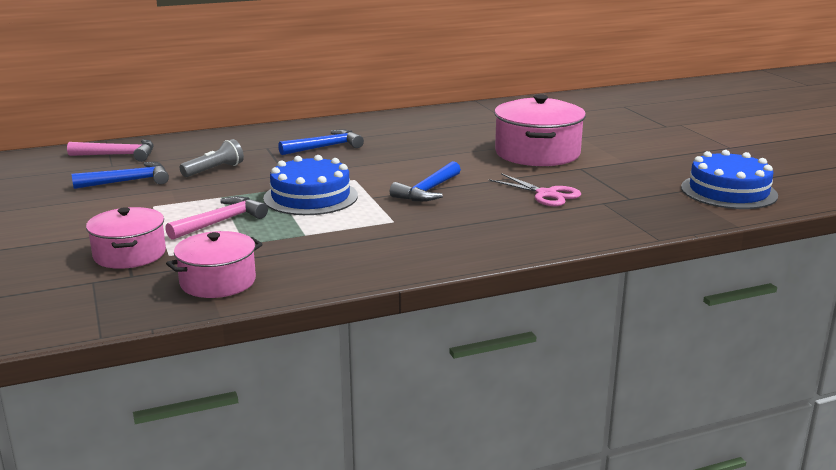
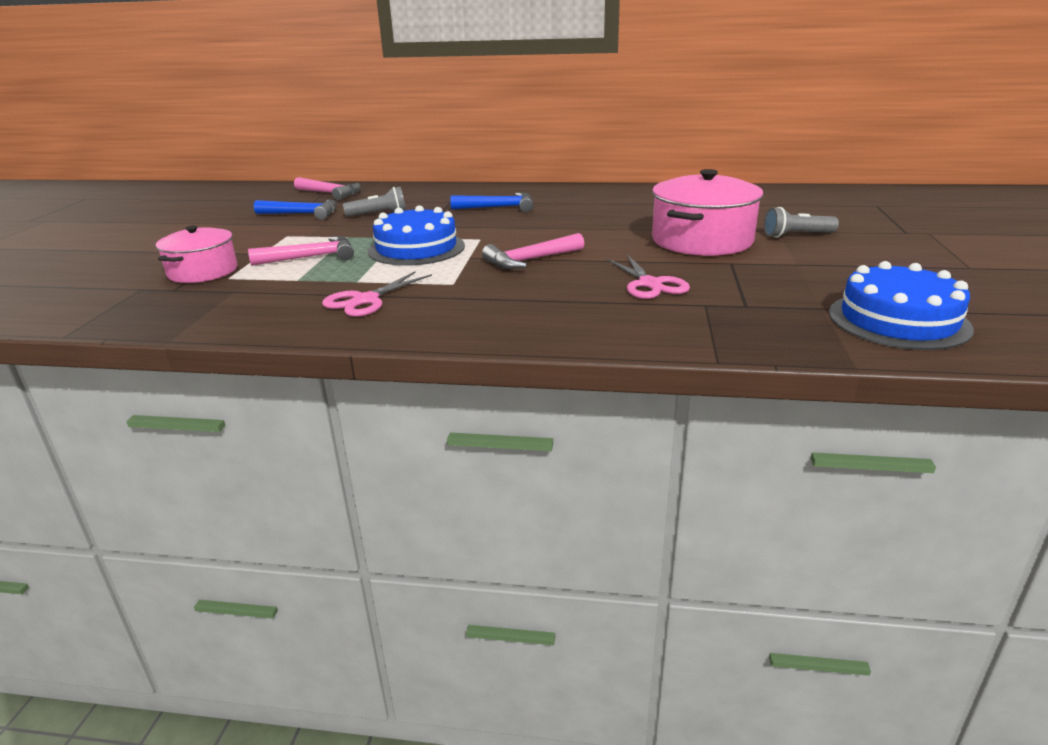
camera: 30 degrees right, 5 degrees up
(218, 282) = (220, 309): pink pot -> none
(342, 248) = (365, 300): none -> pink scissors
(428, 191) = (530, 260): blue hammer -> pink hammer
(598, 139) = (796, 235): none -> grey flashlight

